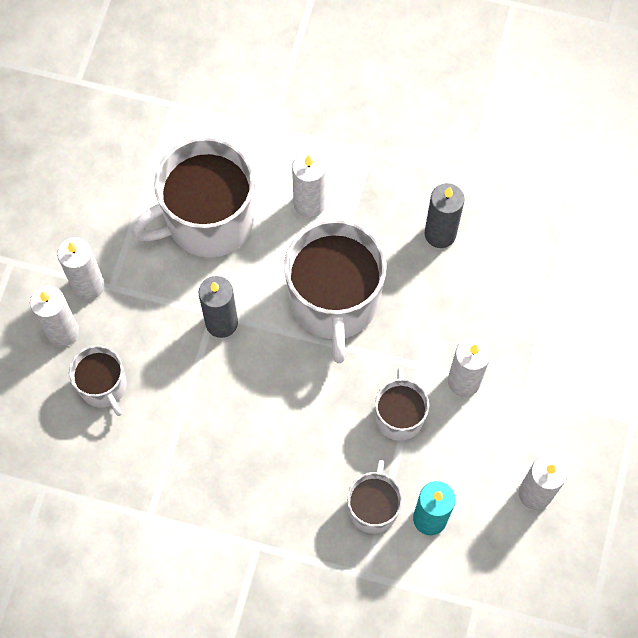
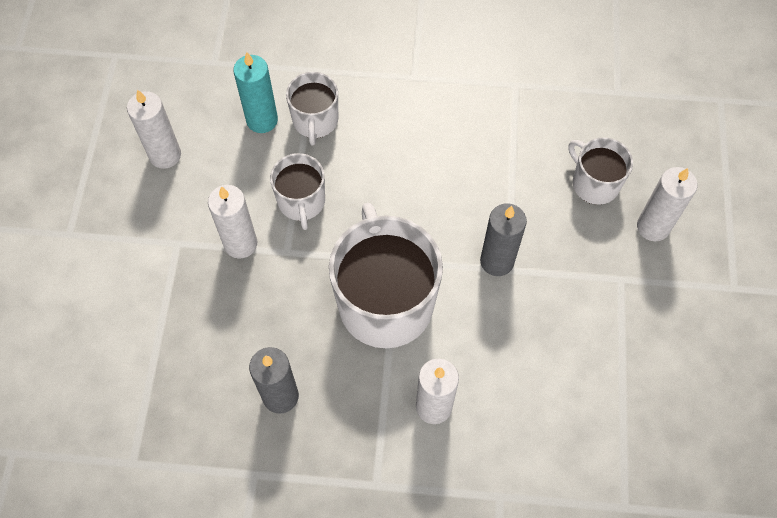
camera: 170 degrees right, 5 degrees down
(88, 285) = (645, 276): white candle -> none
(208, 220) = (542, 368): white mug -> none

